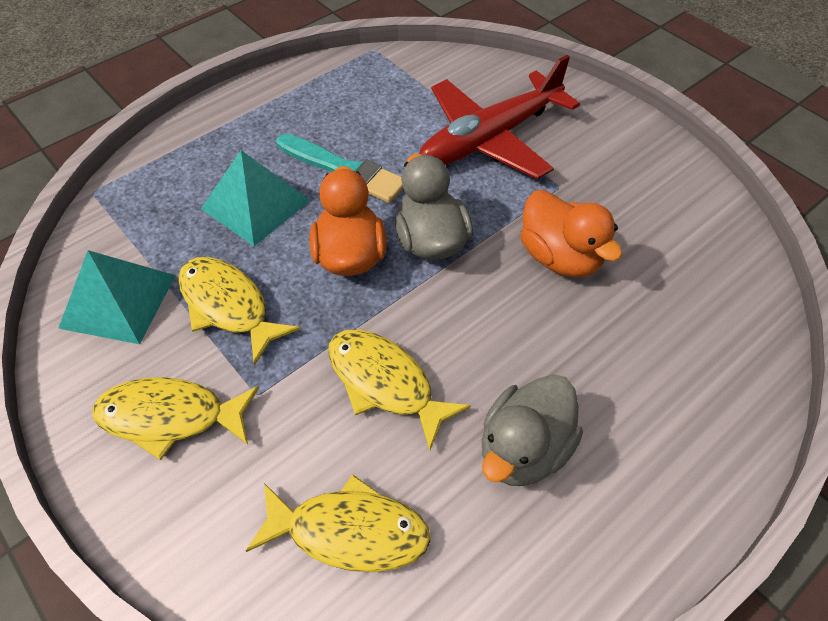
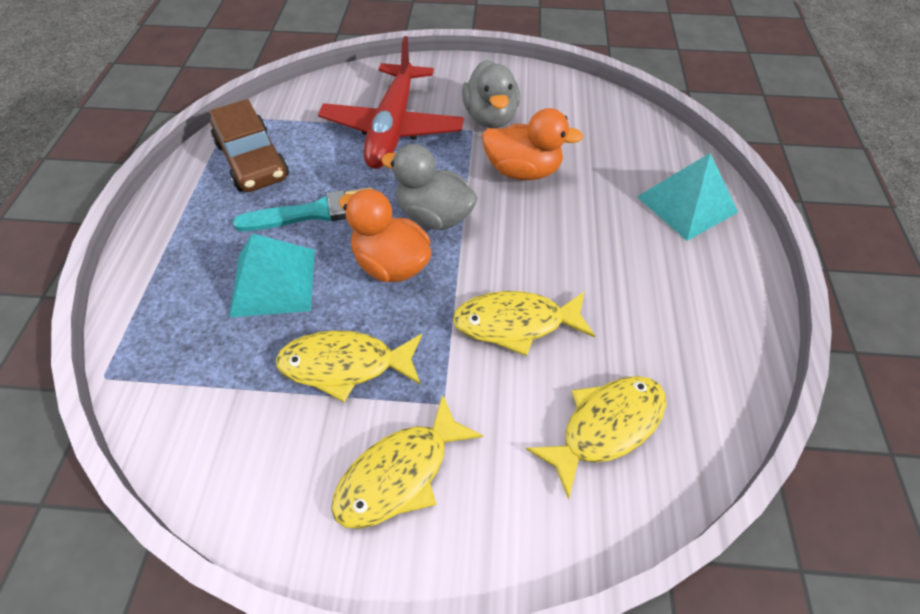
camera: 45 degrees left, 0 degrees up
(118, 301) = (245, 435): turquoise pyramid -> turquoise pyramid (686, 204)
(349, 96) = (252, 160): none -> brown car
(524, 449) = (635, 292): grey duck -> grey duck (490, 117)

